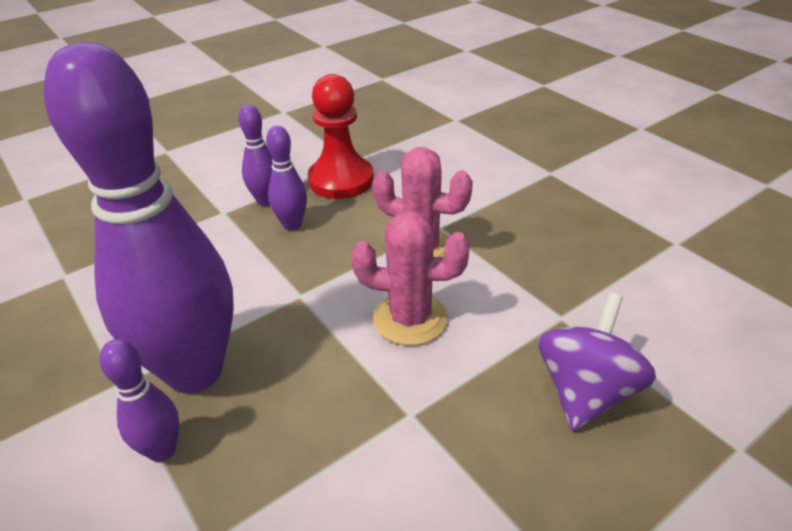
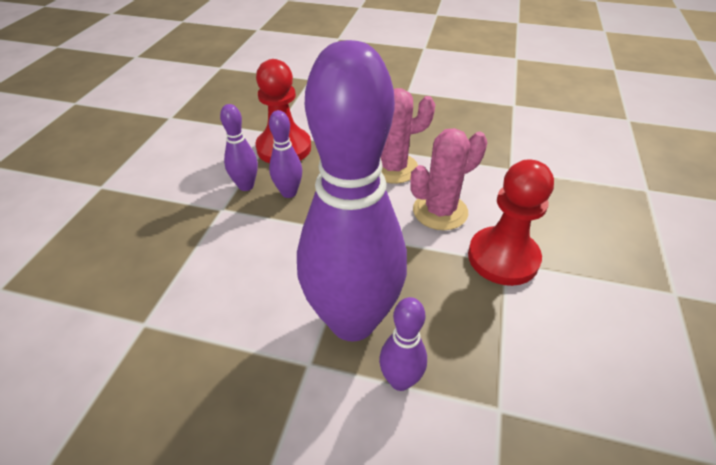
camera: 40 degrees left, 5 degrees up
(412, 407) = (503, 258): none -> red pawn
(586, 391) = (566, 200): purple spinning top -> none

